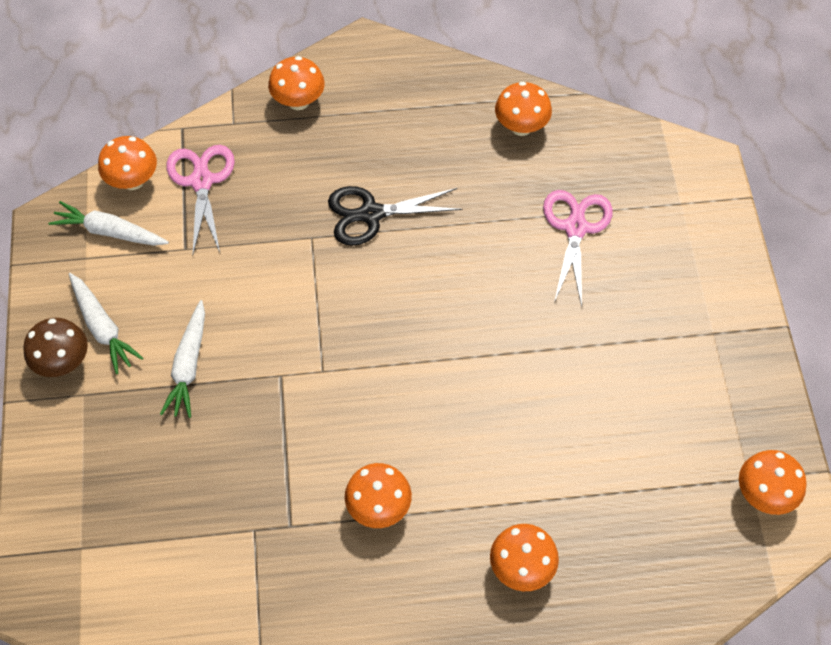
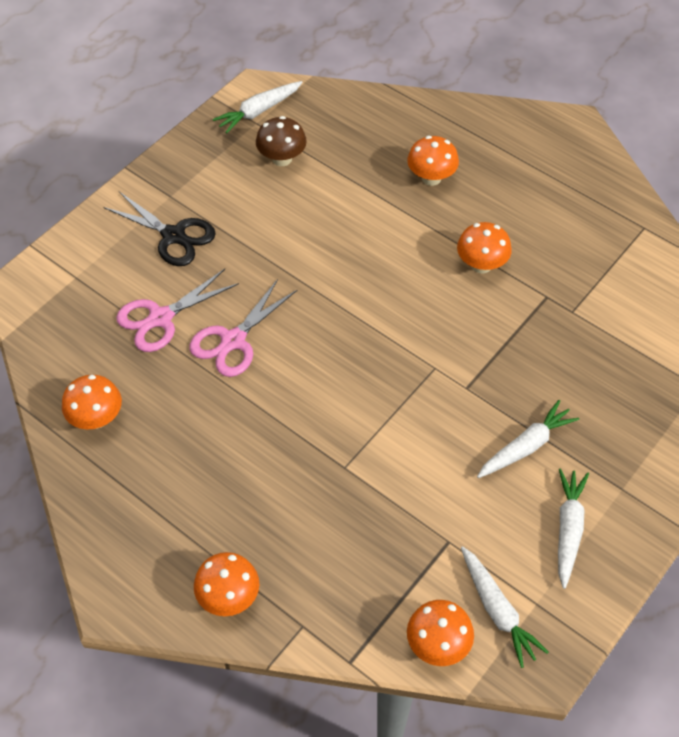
camera: 135 degrees left, 5 degrees down
(63, 362) = (620, 526): brown mushroom -> brown mushroom (282, 159)
(201, 181) = (381, 591): pink scissors -> pink scissors (233, 341)
(371, 214) = (282, 447): black scissors -> black scissors (173, 236)
(764, 494) = (258, 111): orange mushroom -> white carrot

